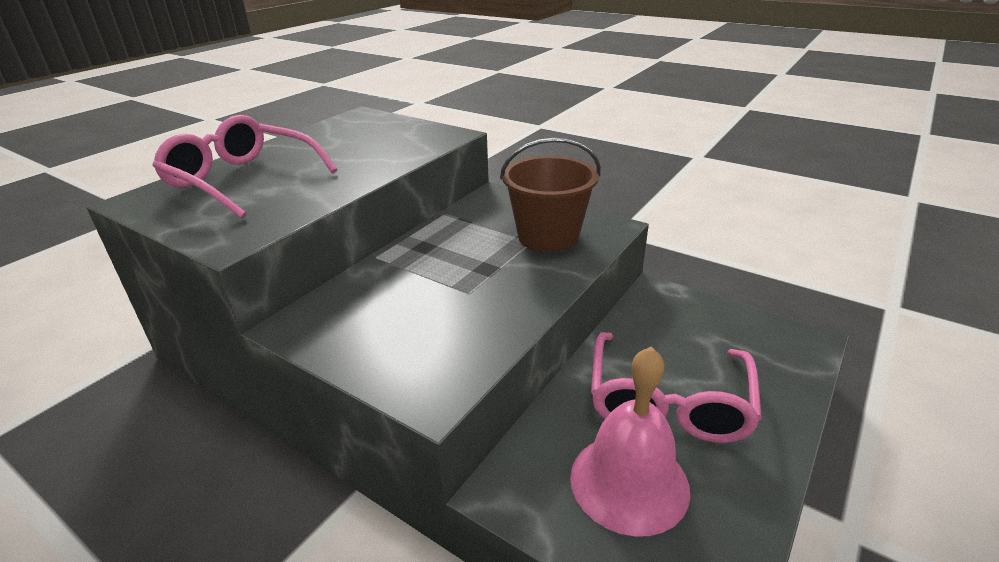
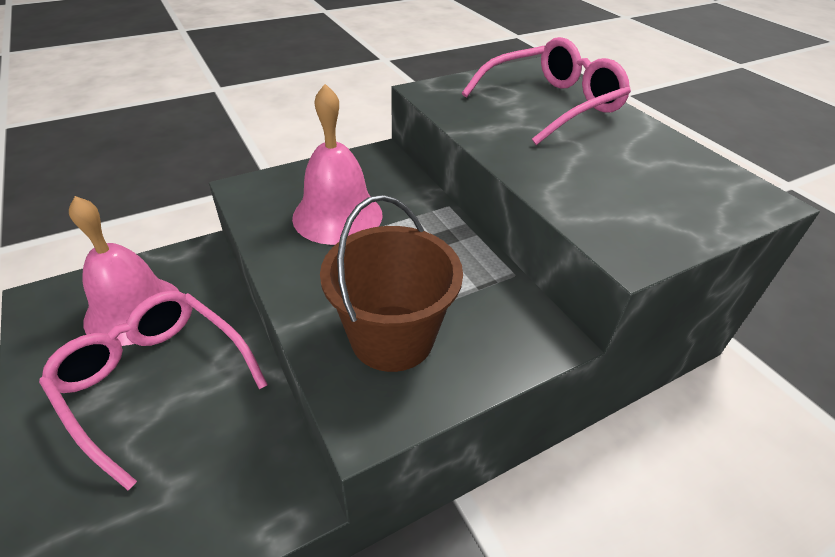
camera: 115 degrees right, 10 degrees up
(435, 307) = (337, 215): none -> pink bell

